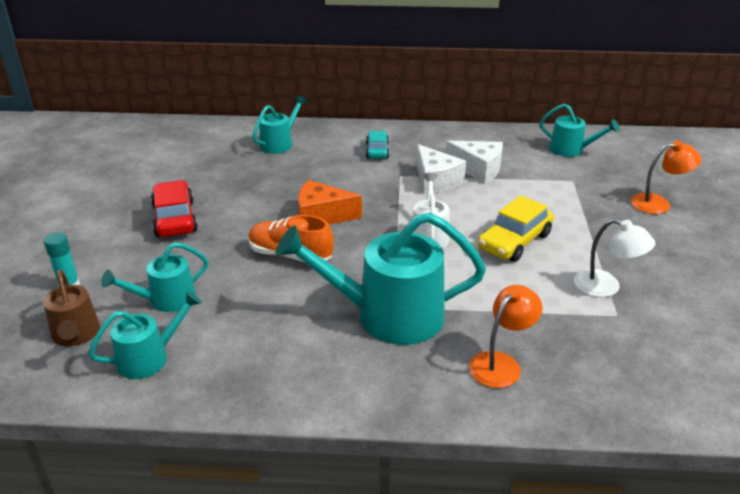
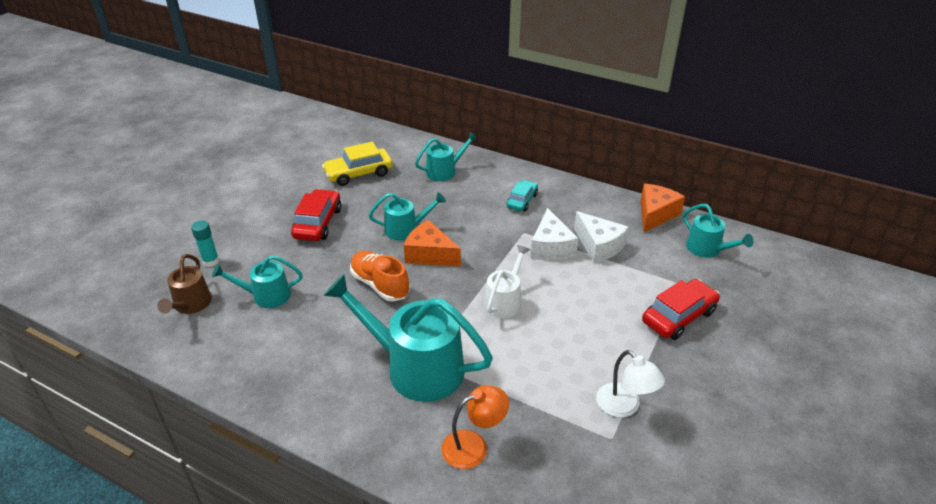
camera: 25 degrees right, 5 degrees up
(149, 357) = (224, 341): turquoise watering can -> turquoise watering can (406, 229)
(506, 134) = (655, 214): none -> orange cheese
(514, 241) = (575, 332): yellow car -> yellow car (358, 173)
(591, 205) = (678, 316): none -> red car
(658, 203) = (750, 336): orange lamp -> none

